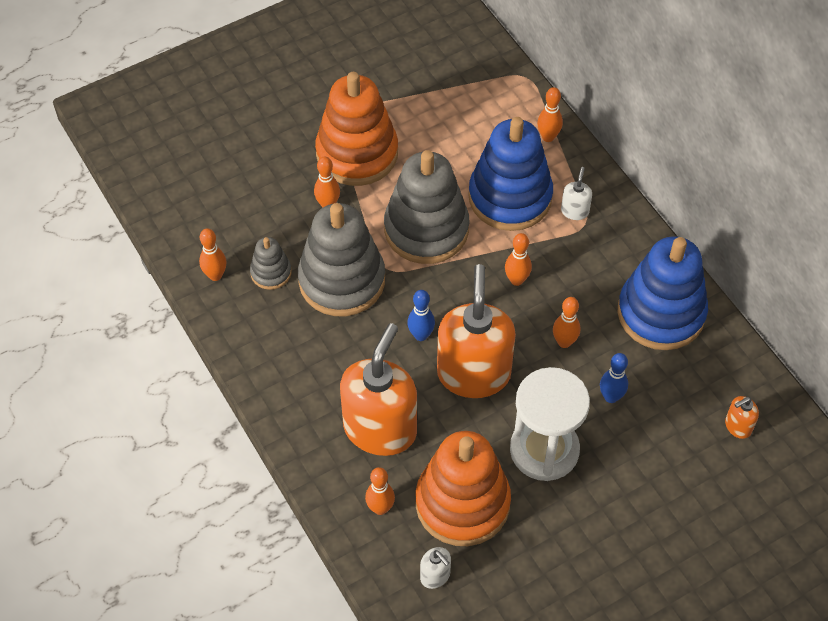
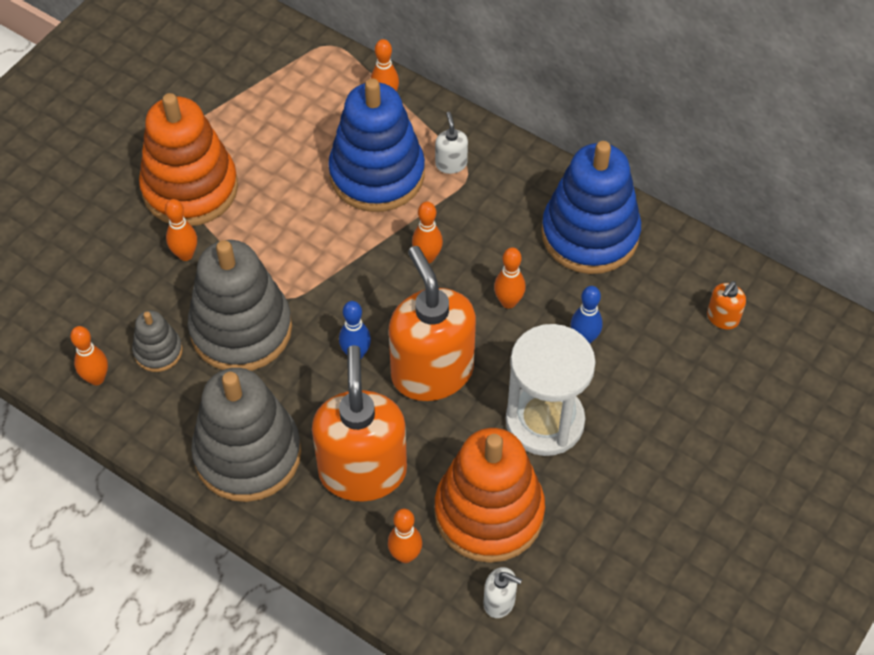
camera: 25 degrees left, 0 degrees up
(426, 229) = (305, 240): grey stacking toy -> grey stacking toy (248, 454)

